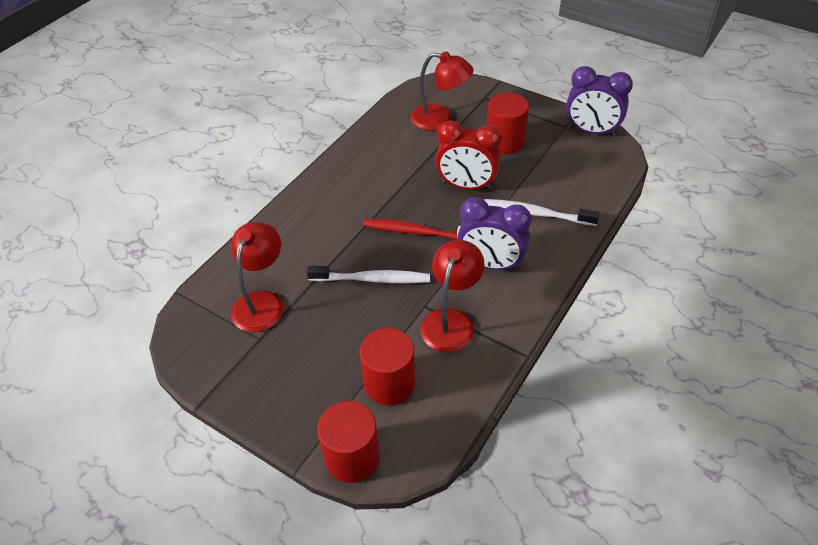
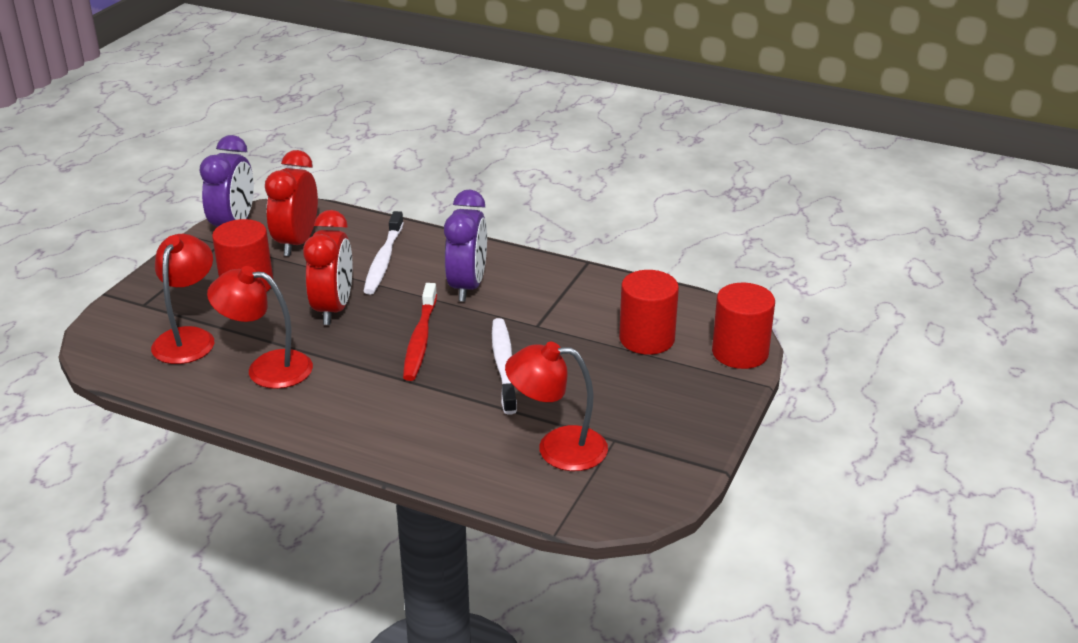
camera: 100 degrees left, 15 degrees down
(451, 321) = (554, 307): red lamp -> red lamp (267, 368)
(565, 164) = (296, 243): none -> red clock

